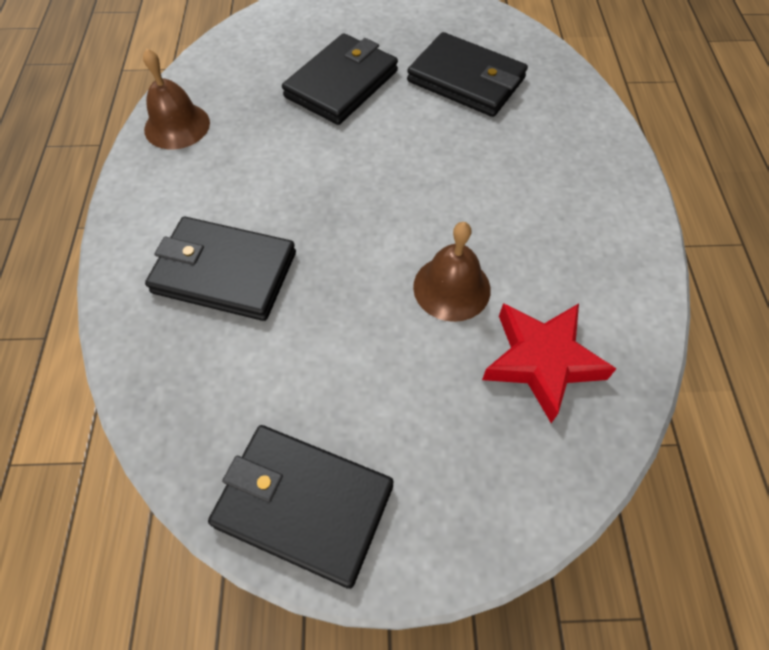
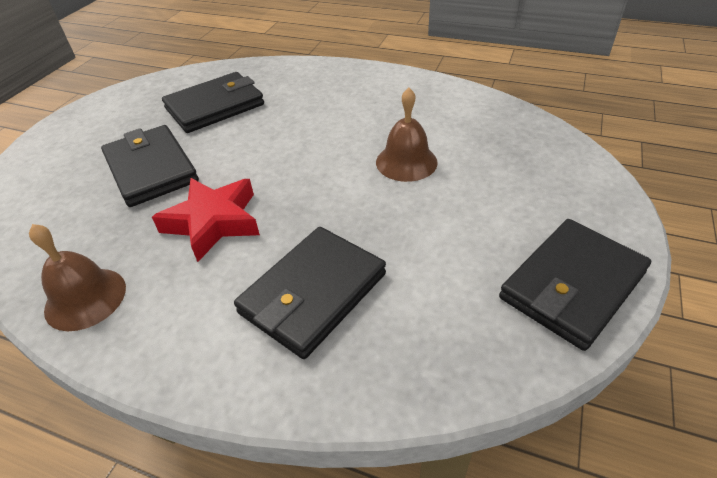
camera: 65 degrees left, 15 degrees down
(542, 361) = (485, 139): red star -> red star (213, 222)

